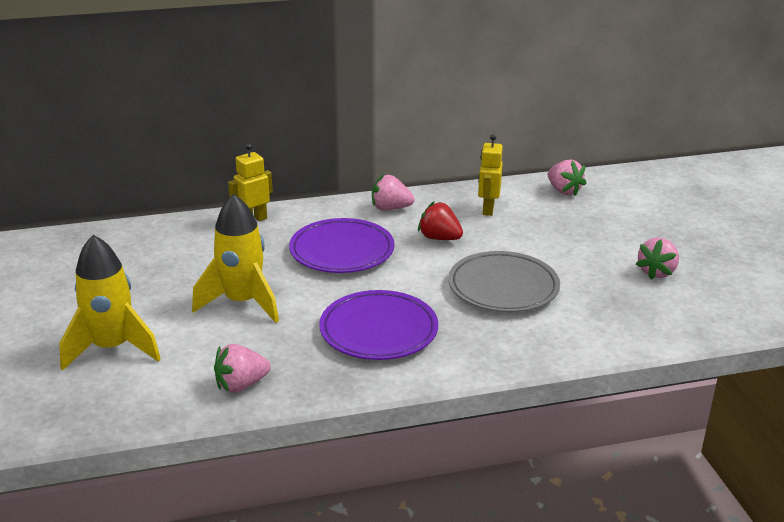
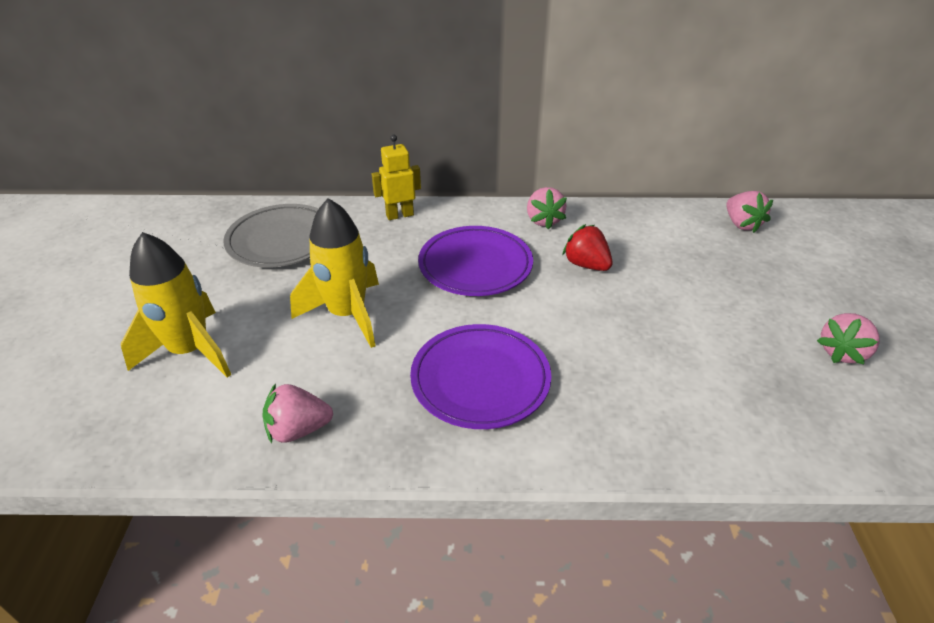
camera: 15 degrees right, 10 degrees up
(390, 208) = (543, 220): pink strawberry -> pink strawberry turned 120 degrees counterclockwise
(487, 209) = (649, 236): yellow robot -> none
(503, 287) = (643, 343): grey plate -> grey plate (282, 240)

